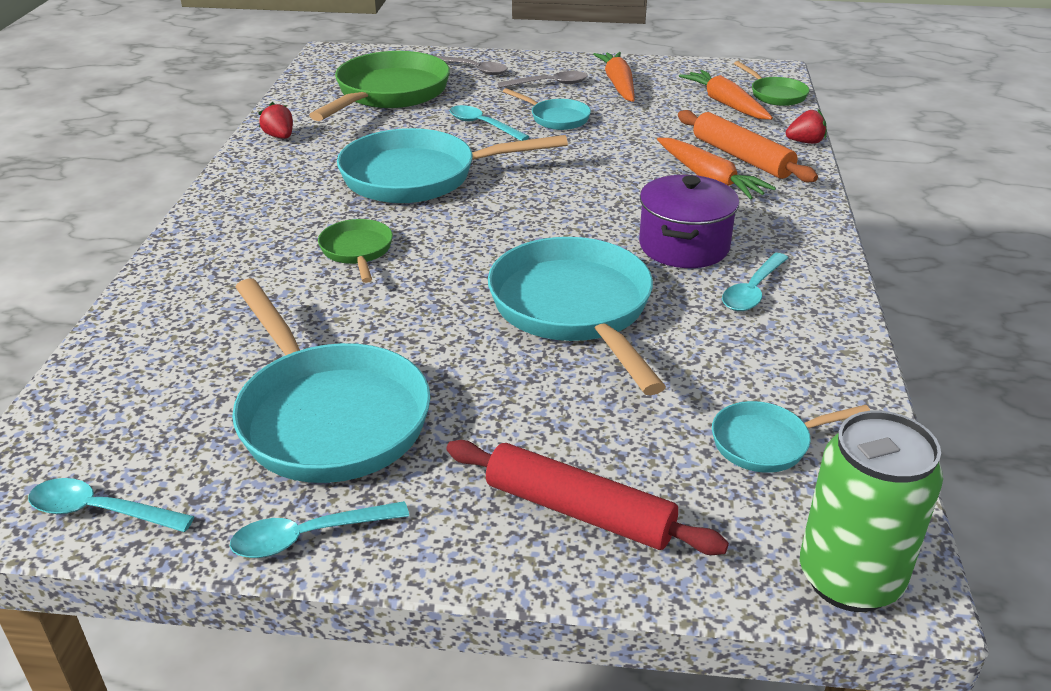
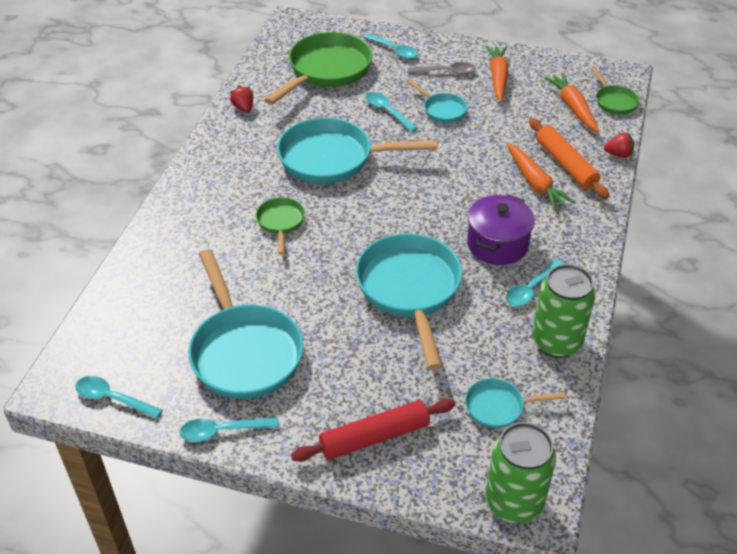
camera: 10 degrees right, 10 degrees up
(474, 69) = (394, 50): grey spoon -> turquoise spoon
(579, 511) = (374, 437): red rolling pin -> red rolling pin turned 60 degrees counterclockwise
(818, 349) = (556, 342): none -> green can

